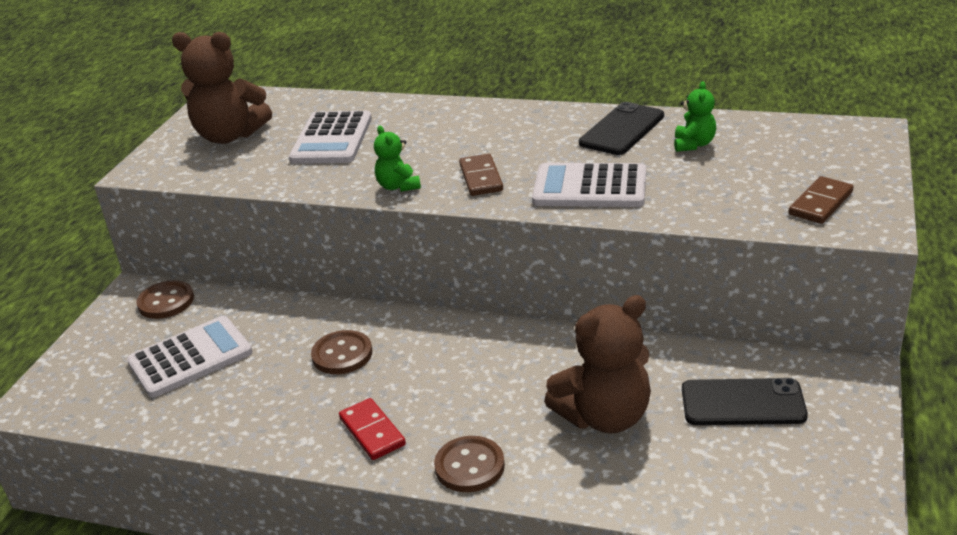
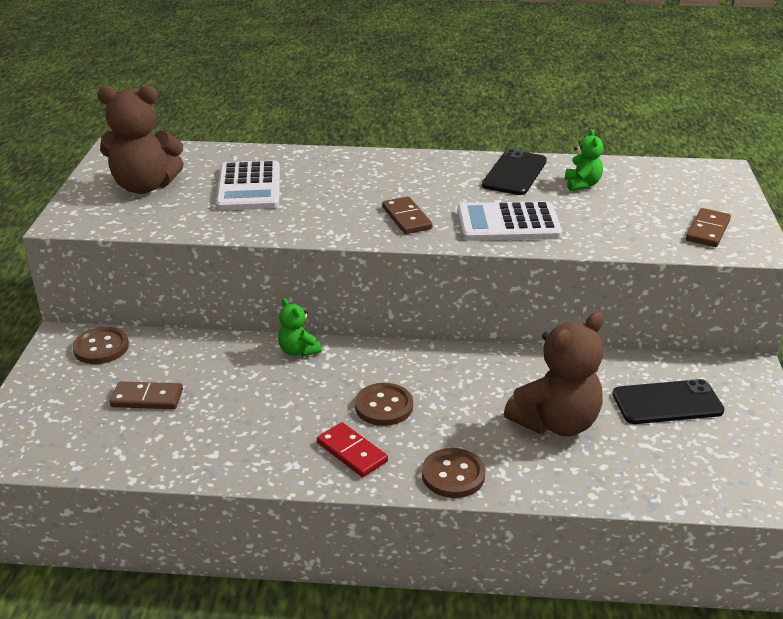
camera: 15 degrees left, 0 degrees up
(190, 358) = (147, 398): white calculator -> brown domino
(342, 354) = (297, 385): brown button -> brown button (384, 406)
(398, 186) = (332, 228): green teddy bear -> green teddy bear (298, 351)

